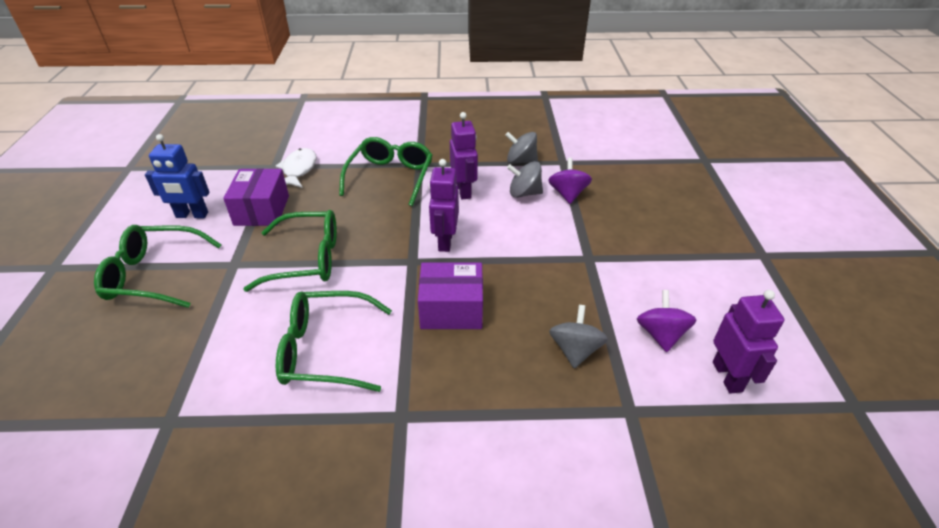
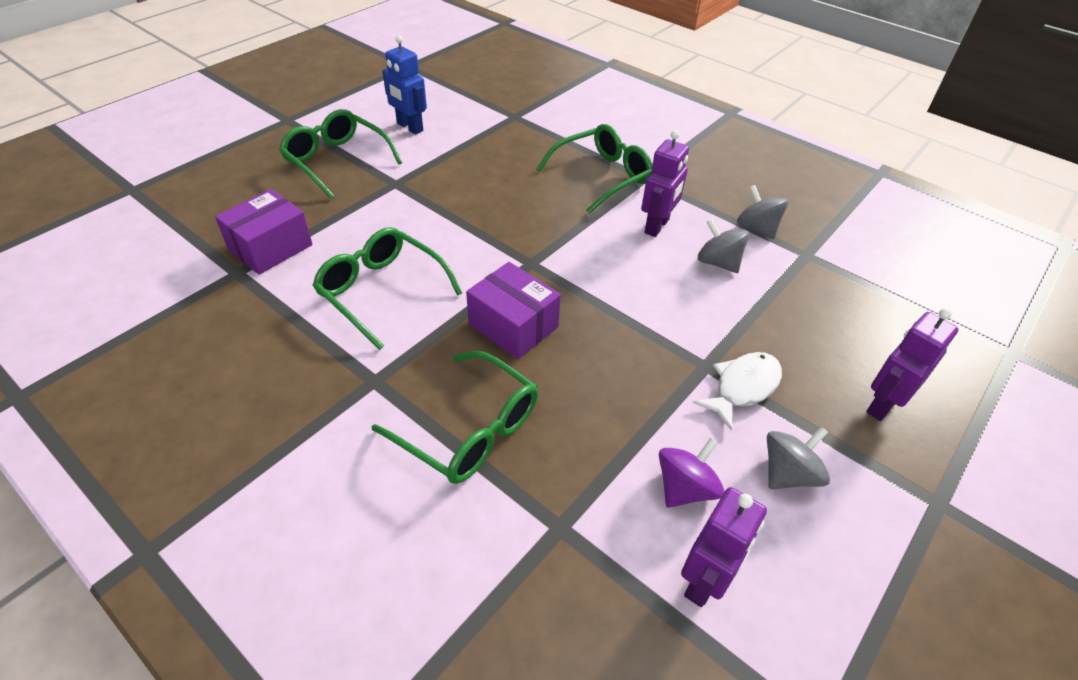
camera: 40 degrees right, 5 degrees up
(262, 210) = (462, 150): purple box -> purple box (270, 247)
(298, 170) = (530, 129): white fish -> white fish (743, 387)
(307, 259) = (450, 211): green glasses -> green glasses (469, 430)
(445, 241) = (580, 263): purple robot -> purple robot (882, 404)
(568, 194) = (767, 290): purple spinning top -> none
(575, 350) = (578, 437): grey spinning top -> grey spinning top (788, 474)

